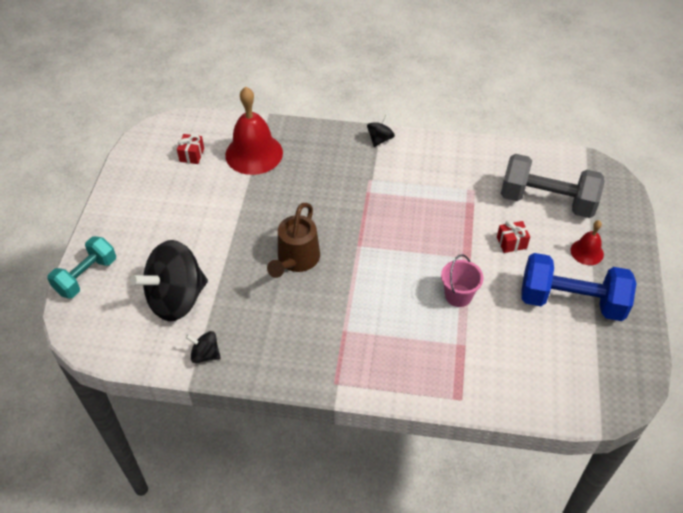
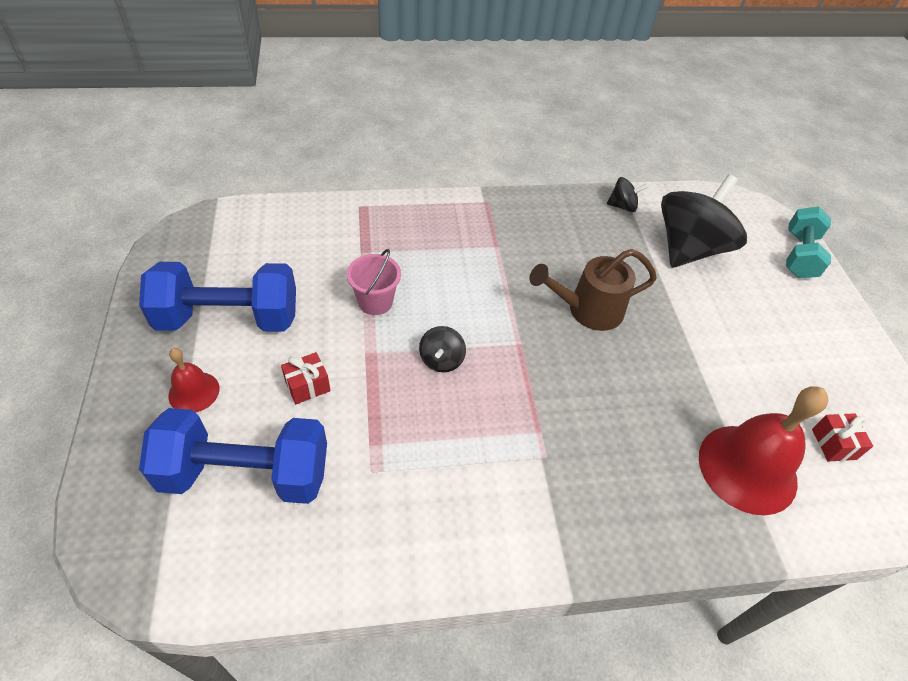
camera: 160 degrees right, 0 degrees up
(296, 261) = (587, 310): brown watering can -> brown watering can turned 105 degrees counterclockwise
(380, 139) = (560, 552): black spinning top -> black spinning top (441, 360)
(547, 201) = (246, 473): grey dumbbell -> blue dumbbell

